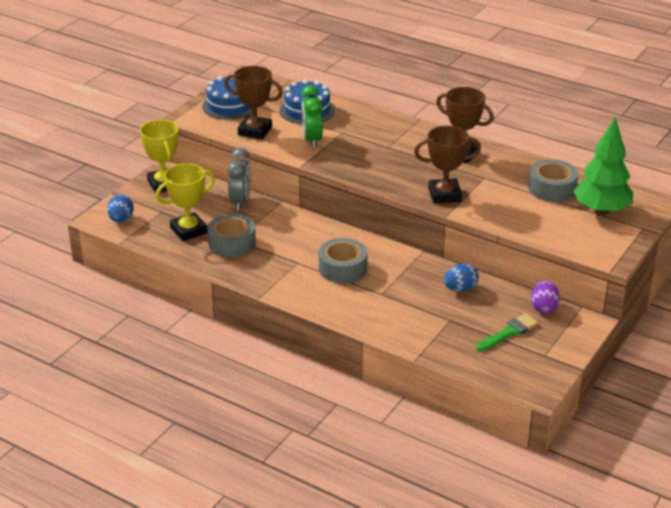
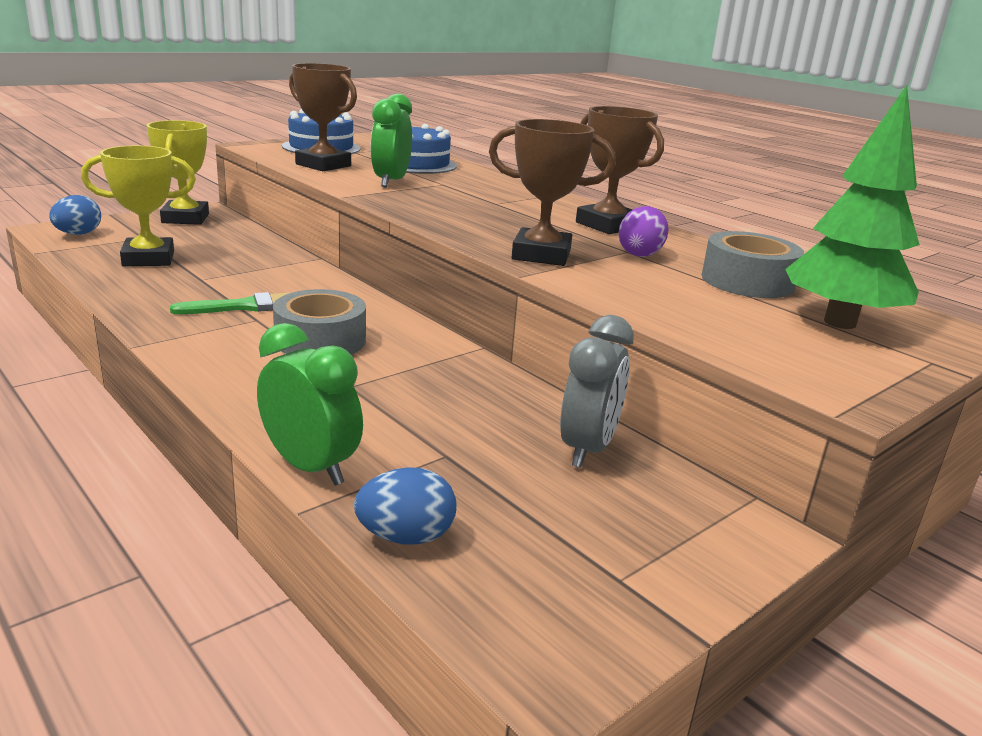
camera: 15 degrees right, 10 degrees down
(232, 243) = (188, 281): grey tape -> none
(240, 202) = (260, 249): grey clock -> grey clock (588, 449)
(402, 340) = (310, 467): none -> green clock
(460, 289) = (506, 410): blue egg -> blue egg (406, 537)
(509, 333) = (557, 508): green brush -> green brush (244, 306)
(544, 308) = (665, 480): purple egg -> purple egg (640, 254)

